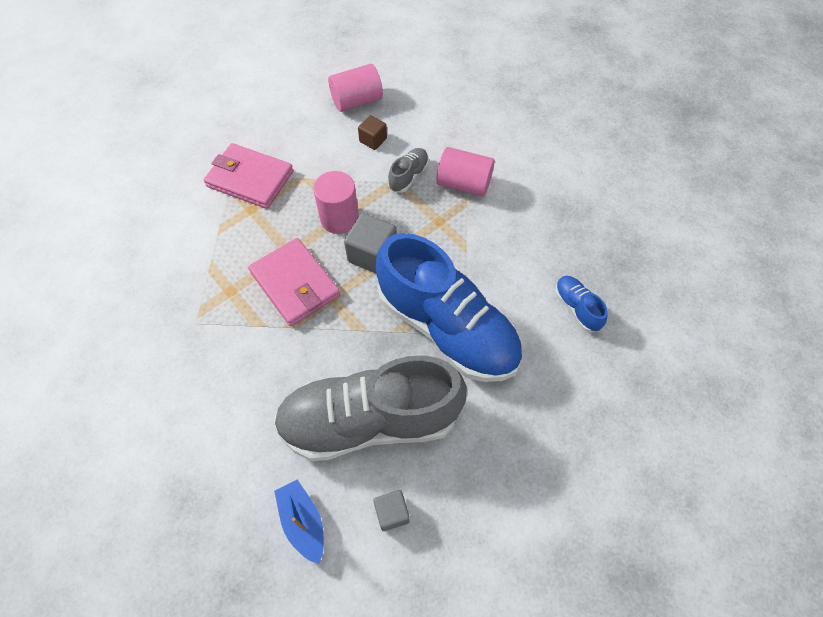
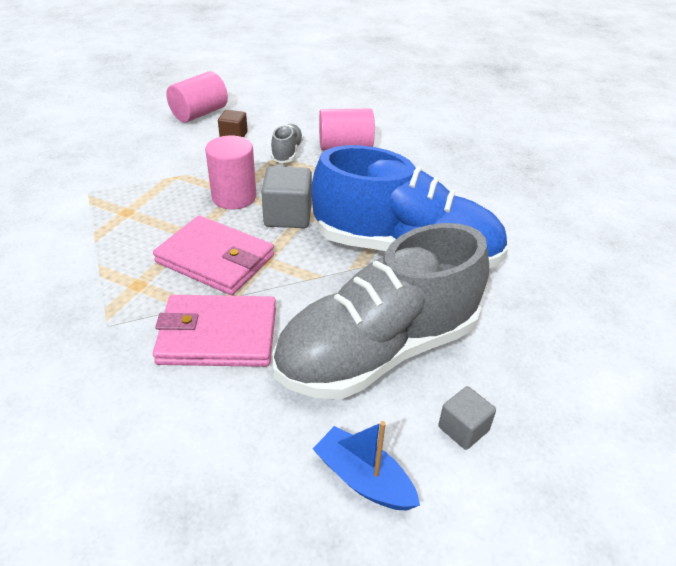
camera: 25 degrees left, 20 degrees down
(250, 179) = (112, 189): pink wallet -> pink wallet (217, 335)
(576, 308) = (515, 205): blue shoe -> none

